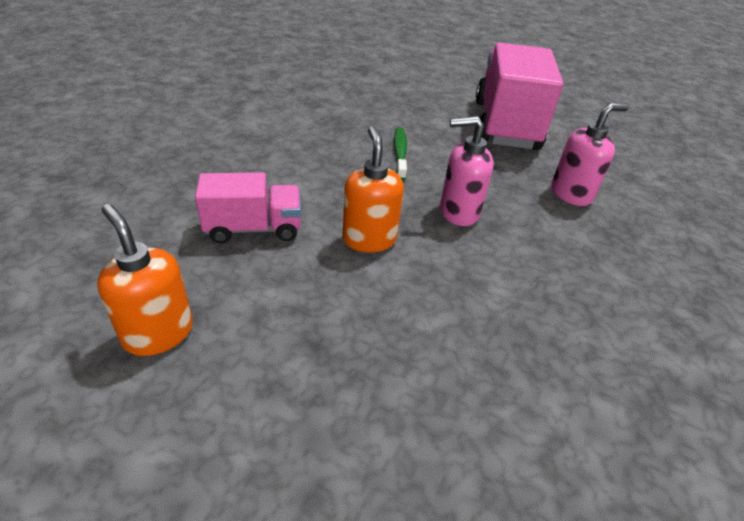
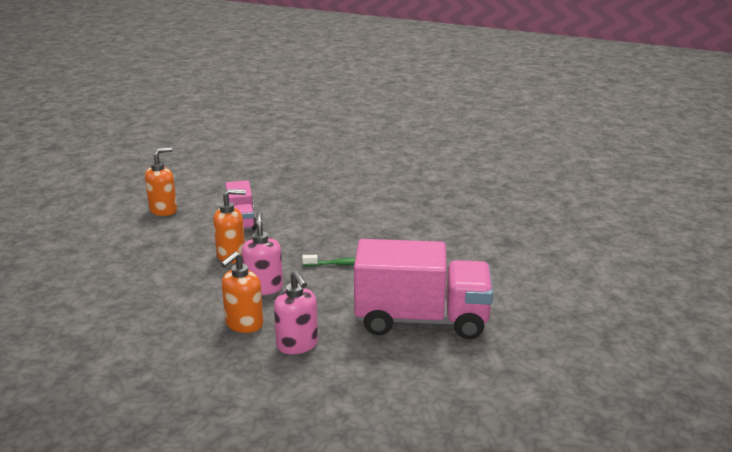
camera: 90 degrees right, 15 degrees down
(544, 229) = (244, 324): none -> orange soap dispenser

